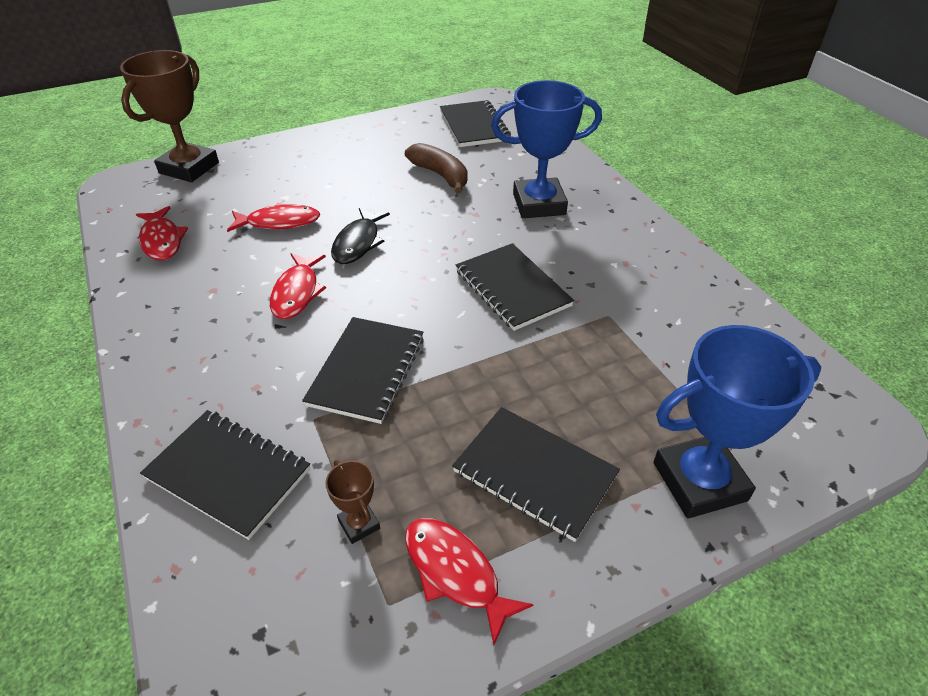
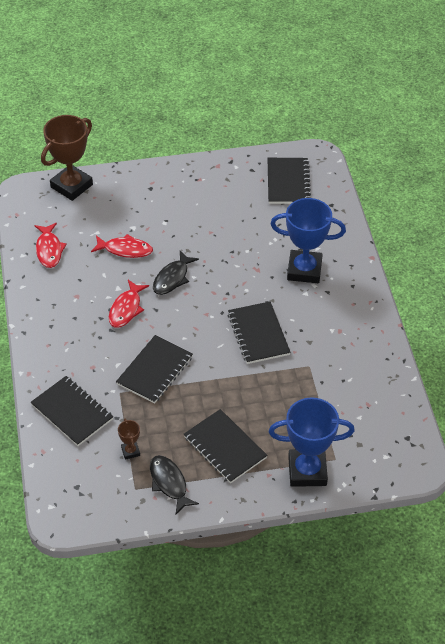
camera: 15 degrees right, 5 degrees up
(440, 175) = (245, 229): brown banana -> none
(455, 573) = (169, 483): red fish -> black fish

